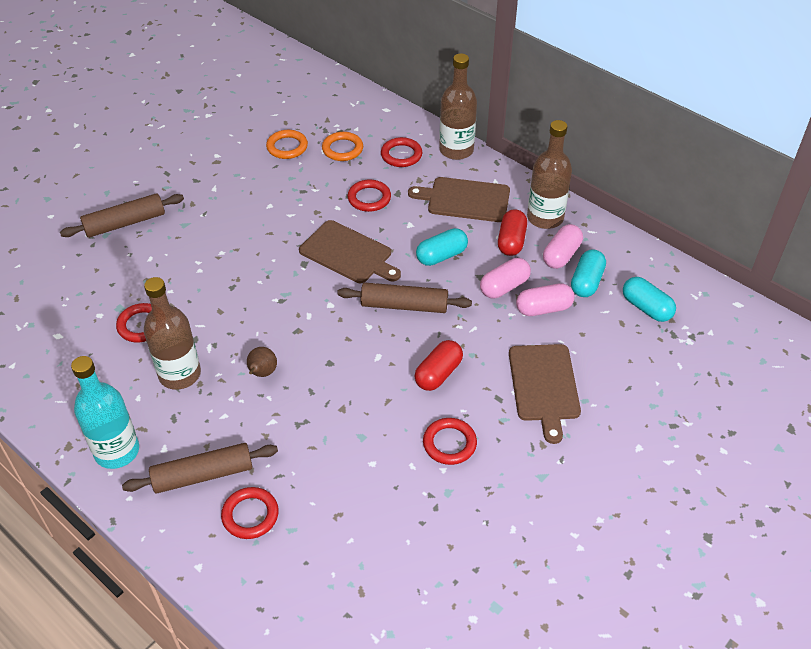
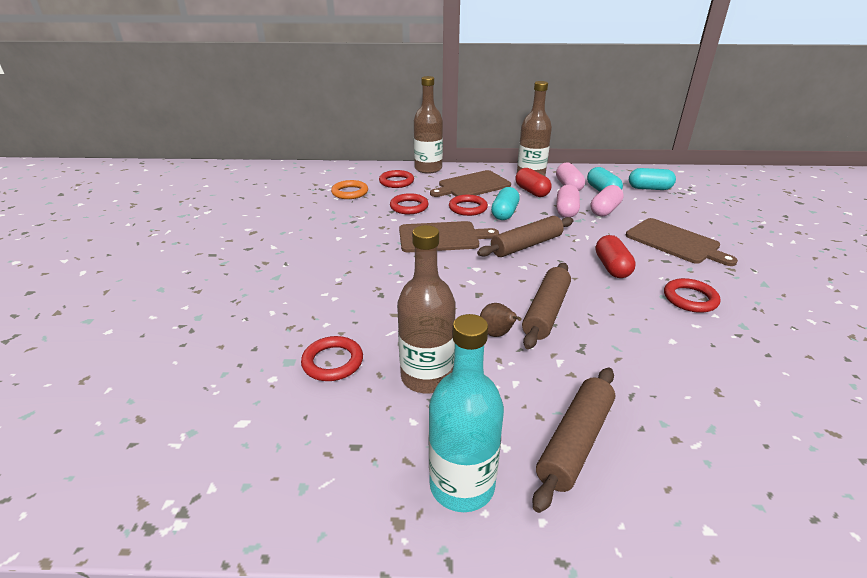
camera: 40 degrees left, 15 degrees down
(125, 223) = (211, 300): brown rolling pin -> brown rolling pin (546, 311)
(250, 515) = (666, 443): red ring -> red ring (468, 208)
(287, 147) = (304, 205): orange ring -> none

